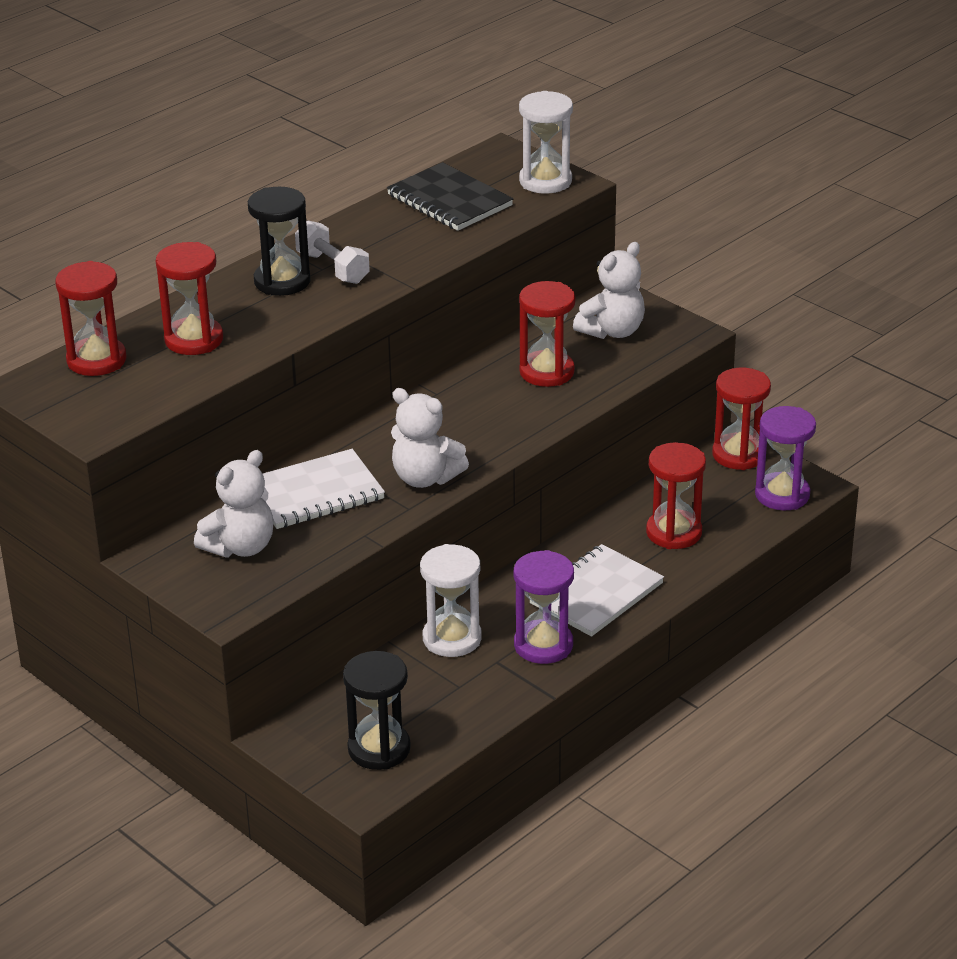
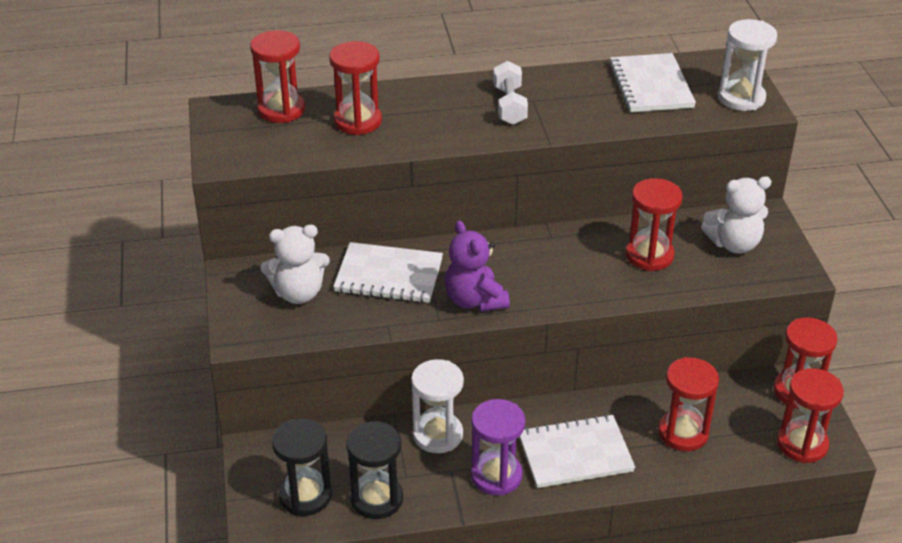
camera: 35 degrees right, 5 degrees up
(282, 281) = (464, 102): black hourglass -> black hourglass (377, 499)
(425, 478) = (474, 300): white teddy bear -> purple teddy bear
(449, 200) = (651, 86): black notebook -> white notebook
(782, 495) = (802, 444): purple hourglass -> red hourglass

